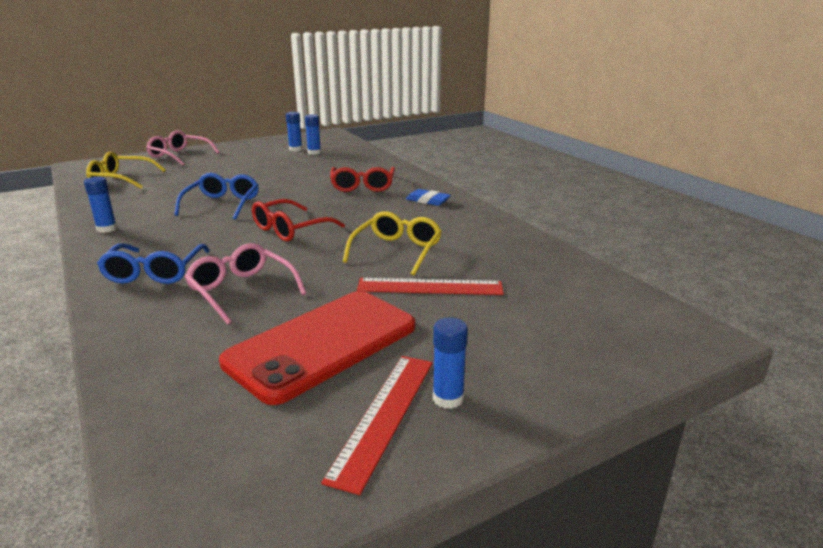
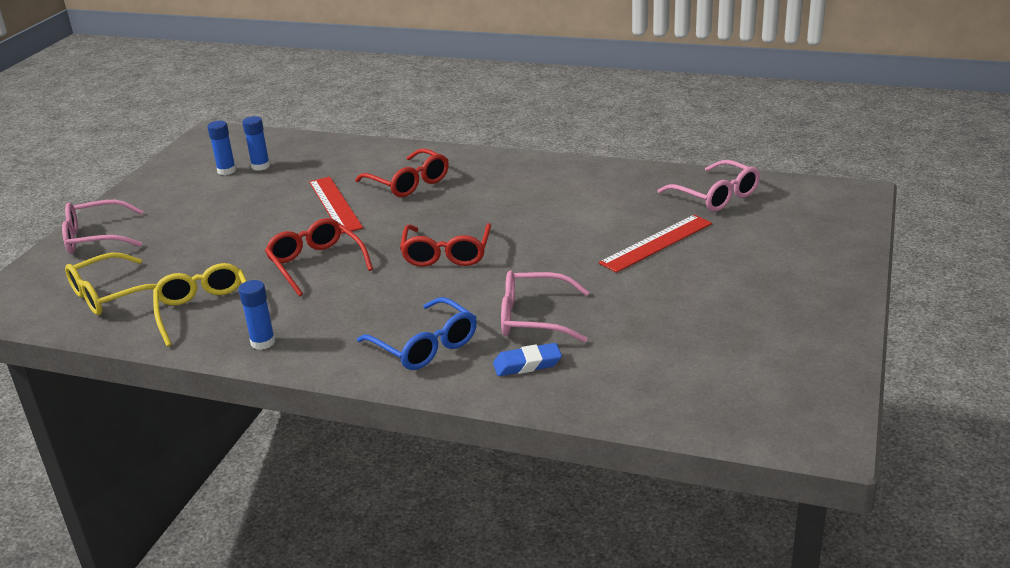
camera: 40 degrees left, 5 degrees up
(222, 204) = (316, 264): blue glasses -> red glasses
(322, 344) = (672, 316): red phone -> none
(384, 416) = (789, 329): red ruler -> red ruler (335, 204)
(397, 251) = (575, 228): yellow glasses -> yellow glasses (205, 311)
(428, 201) = (502, 172): blue eraser -> blue eraser (527, 364)
(448, 398) = (801, 301): blue glue stick -> none
(550, 277) = (716, 196): none -> pink glasses

